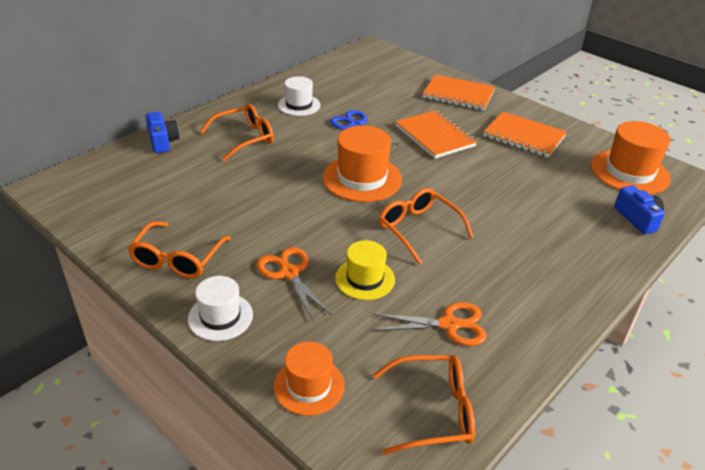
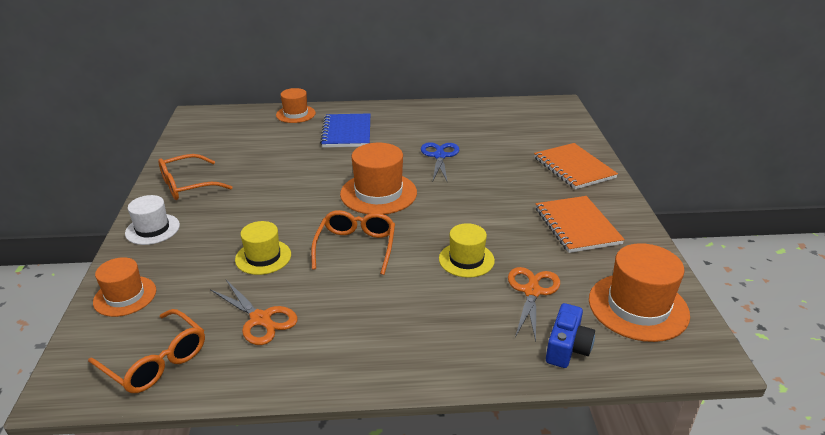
camera: 45 degrees right, 5 degrees down
(163, 141) = (295, 114): blue camera -> orange hat
(244, 138) = (347, 132): orange glasses -> blue notebook
(289, 273) = (227, 227): orange scissors -> orange scissors (532, 291)
(299, 105) = (422, 125): white hat -> none
(434, 136) = (491, 190): orange notebook -> none
(501, 196) = (466, 259): none -> yellow hat

